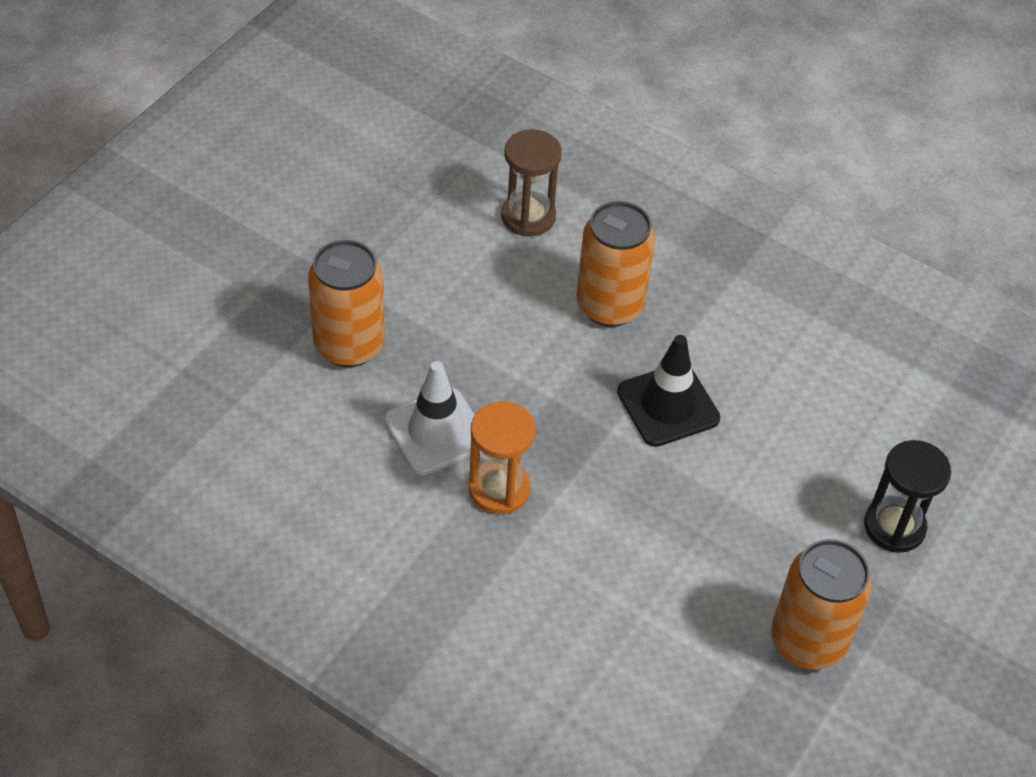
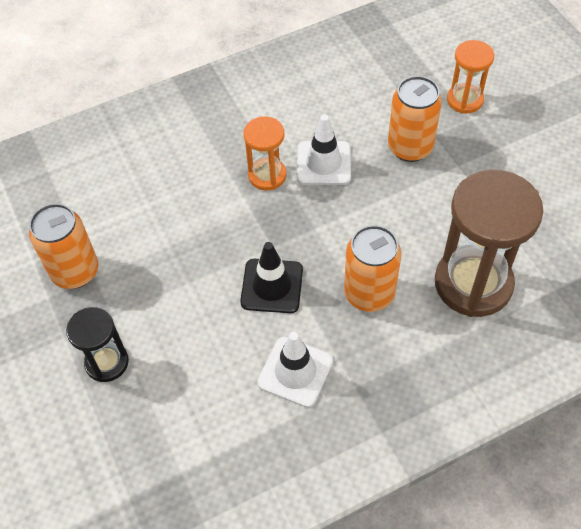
camera: 125 degrees right, 5 degrees up
(222, 314) = (464, 100): none -> orange hourglass
(528, 216) = (473, 283): brown hourglass -> brown hourglass, size x1.86
(760, 334) = (295, 372): none -> white traffic cone

